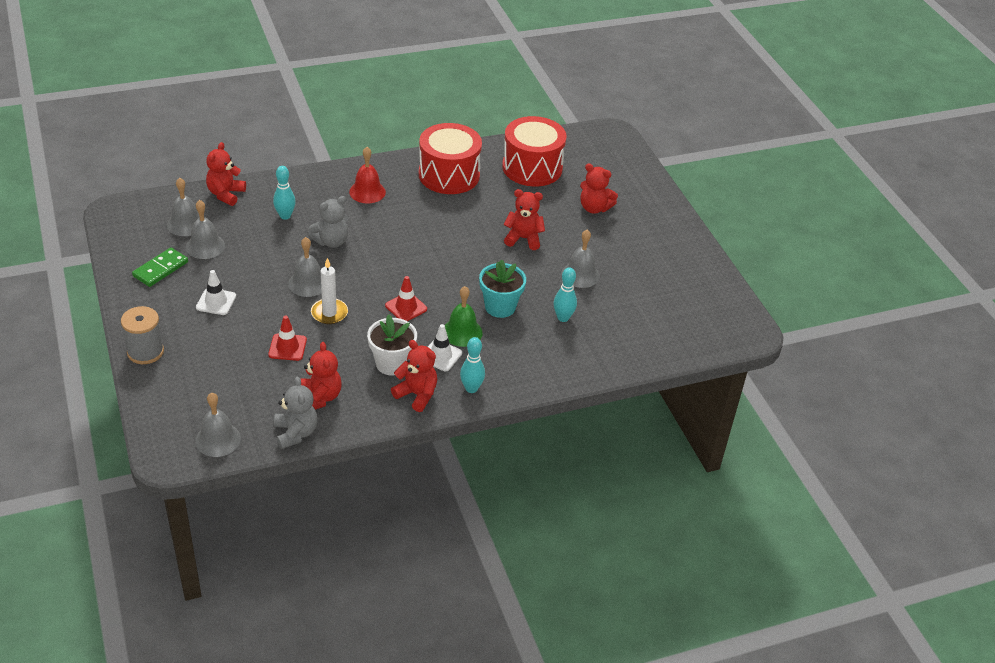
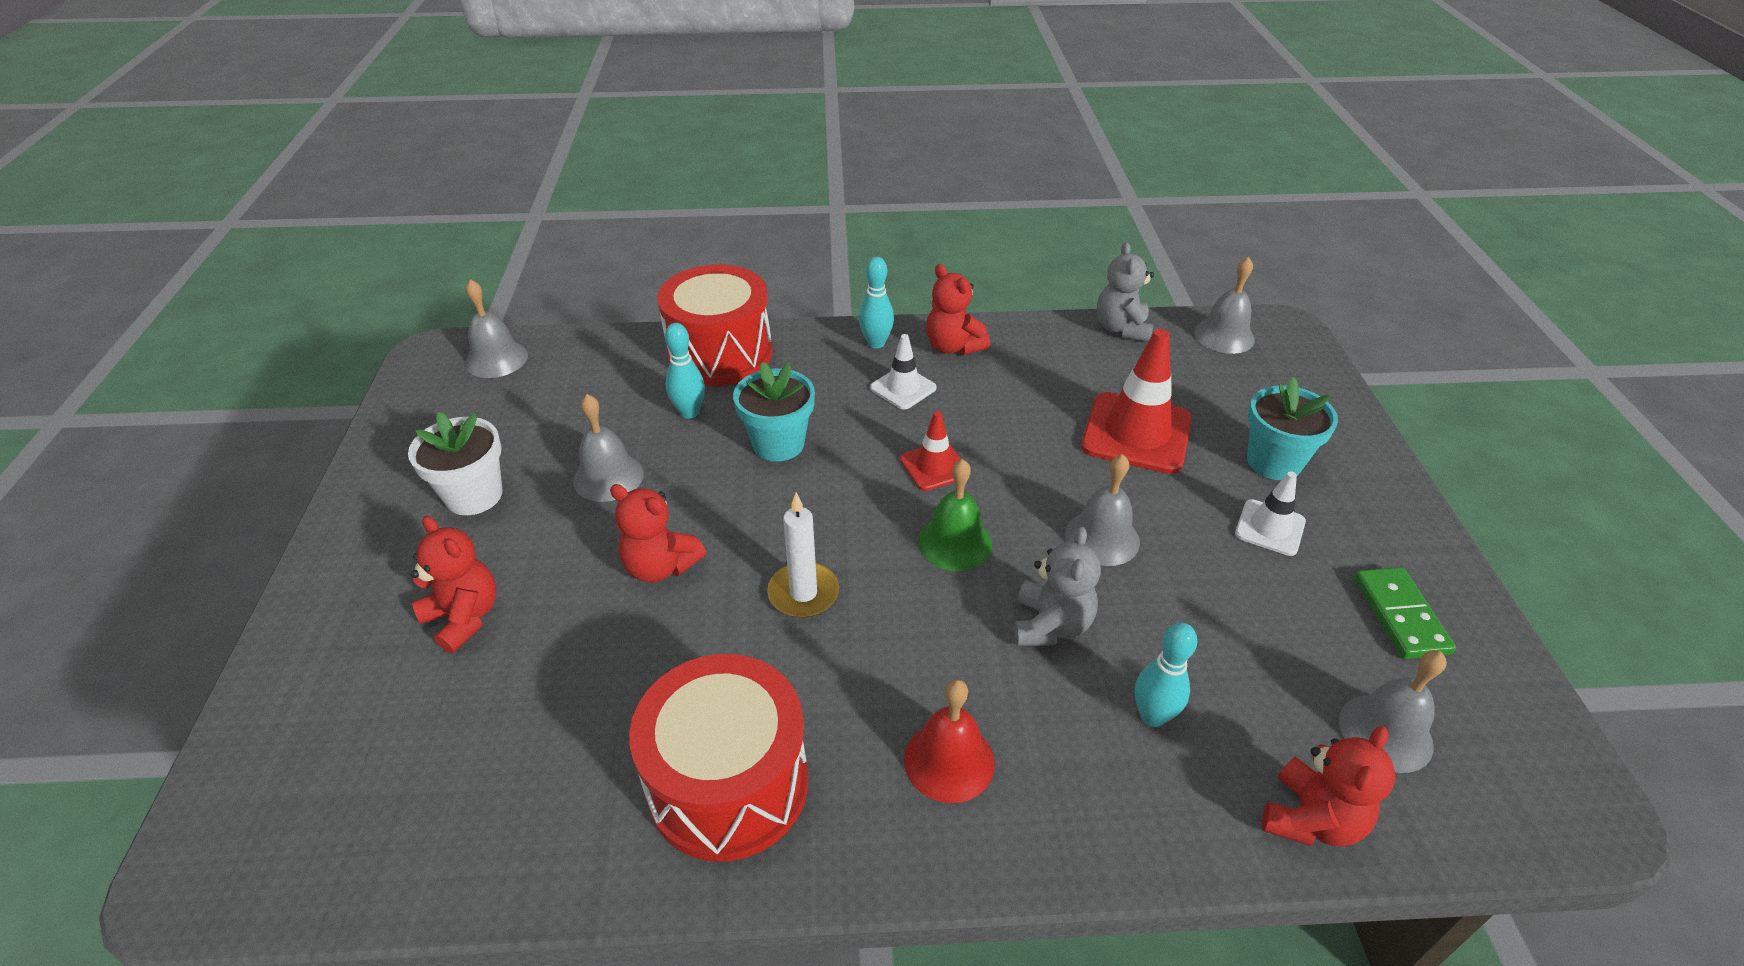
camera: 160 degrees left, 0 degrees up
(145, 352) = (1366, 460): grey spool -> none
(160, 269) = (1400, 615): green domino -> green domino turned 60 degrees counterclockwise
(204, 341) = (1274, 462): none -> turquoise flower pot
(205, 246) = (1322, 658): grey bell -> grey bell (496, 359)
(287, 347) = (1136, 433): red traffic cone -> red traffic cone, size x1.82
(320, 397) = (1088, 362): red teddy bear -> none
(329, 313) = (1066, 477): white candle -> white candle (803, 593)
(331, 241) = (1051, 625): grey teddy bear -> grey teddy bear turned 120 degrees clockwise
(392, 363) = (978, 388): white flower pot -> white flower pot (474, 495)
(462, 332) = (857, 415): green bell -> green bell (955, 543)
(532, 168) = (509, 771): red drum -> red drum (720, 353)

